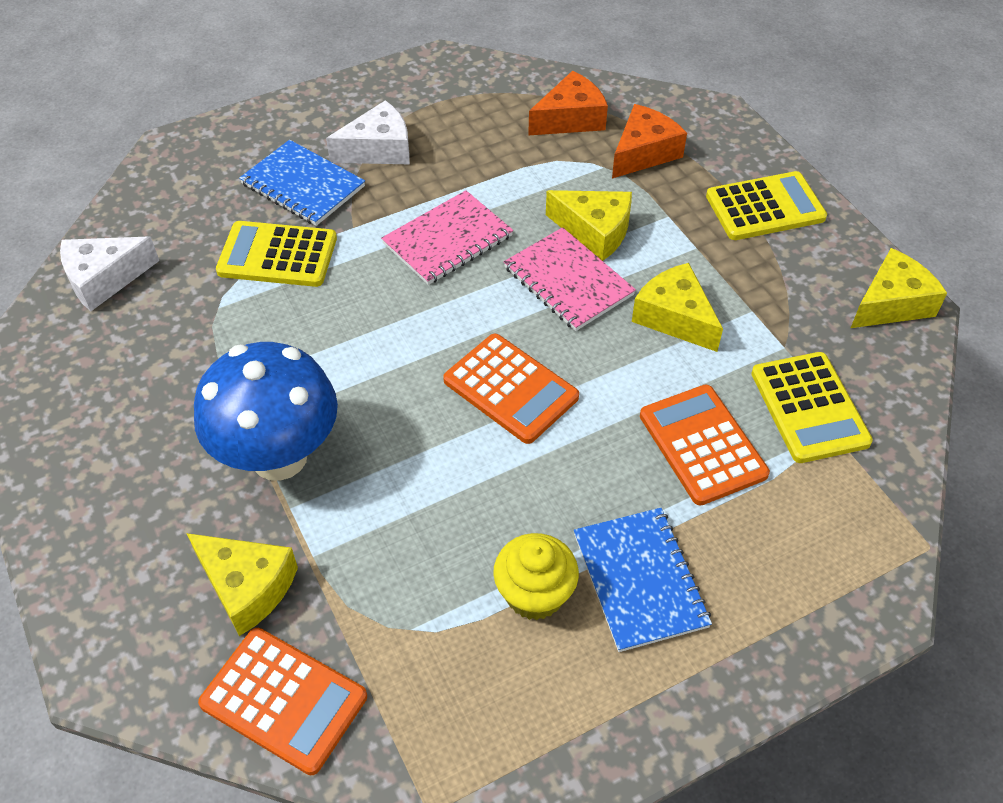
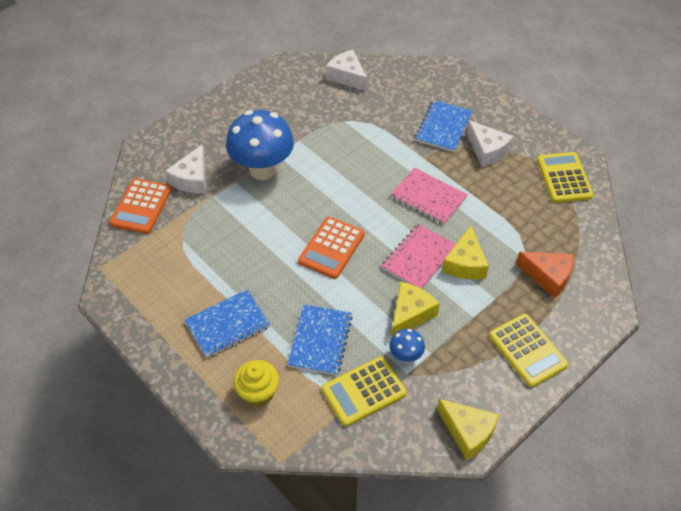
camera: 75 degrees right, 0 degrees up
(247, 587) = (192, 179): yellow cheese -> white cheese
(277, 255) = (388, 132): yellow calculator -> yellow calculator (564, 178)
(534, 594) = (210, 283): yellow cupcake -> yellow cupcake (258, 393)
(570, 119) = (561, 233): orange cheese -> none
(702, 445) = (320, 340): orange calculator -> blue notebook
(752, 341) = (405, 356): none -> blue mushroom

